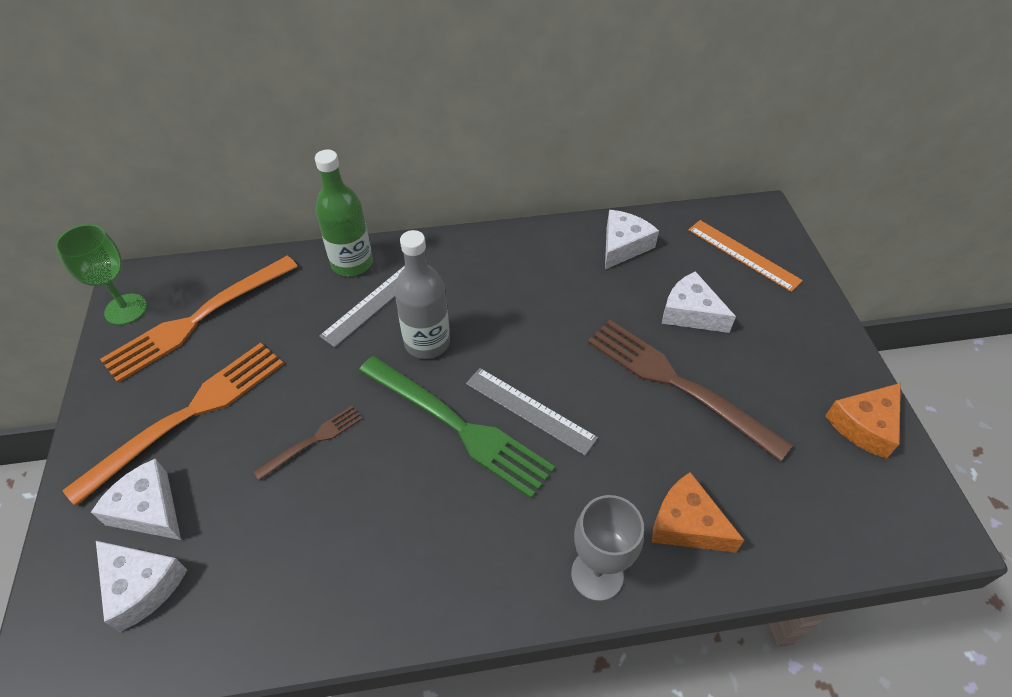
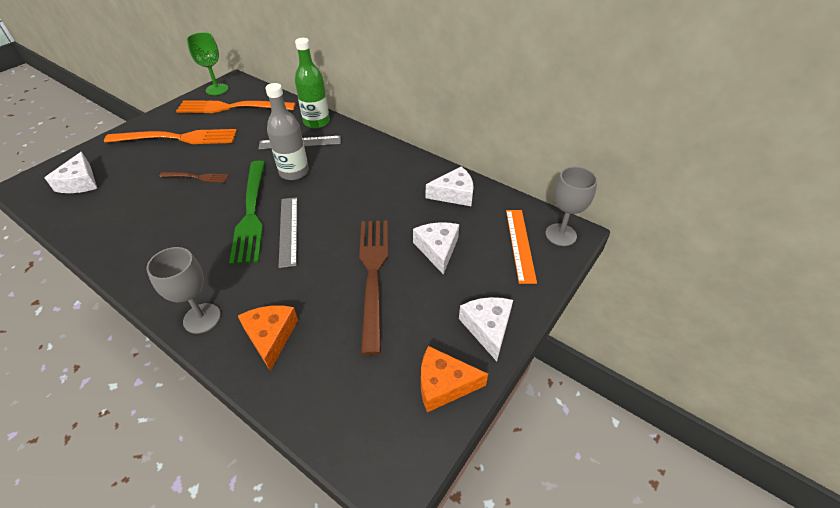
camera: 45 degrees right, 5 degrees down
(149, 509) = (119, 160): white cheese -> white cheese (487, 328)
(758, 221) = (560, 235): none -> grey goblet

